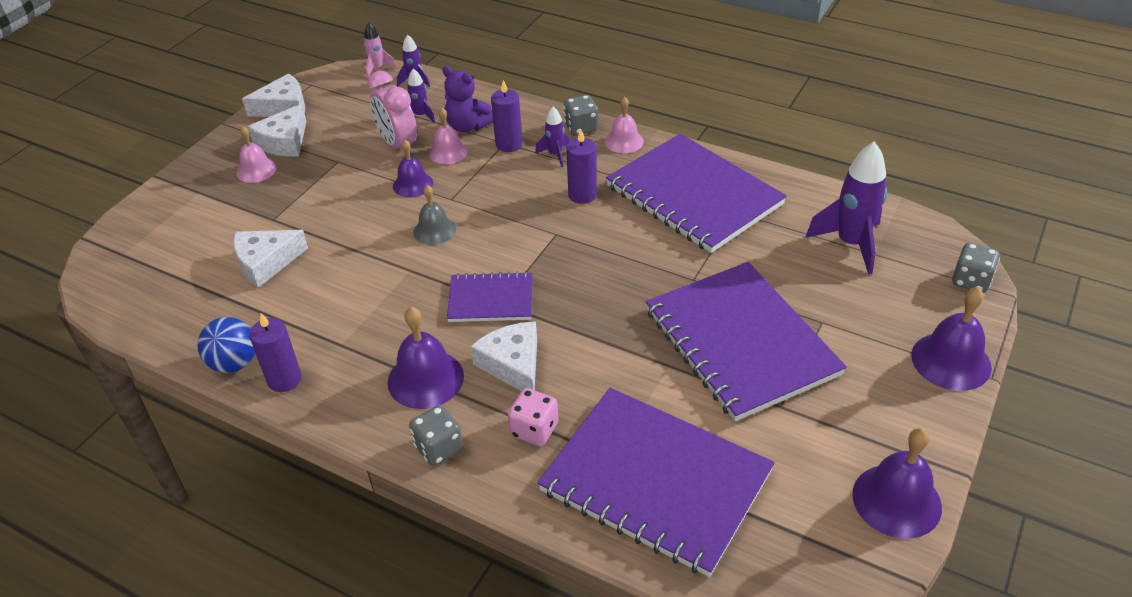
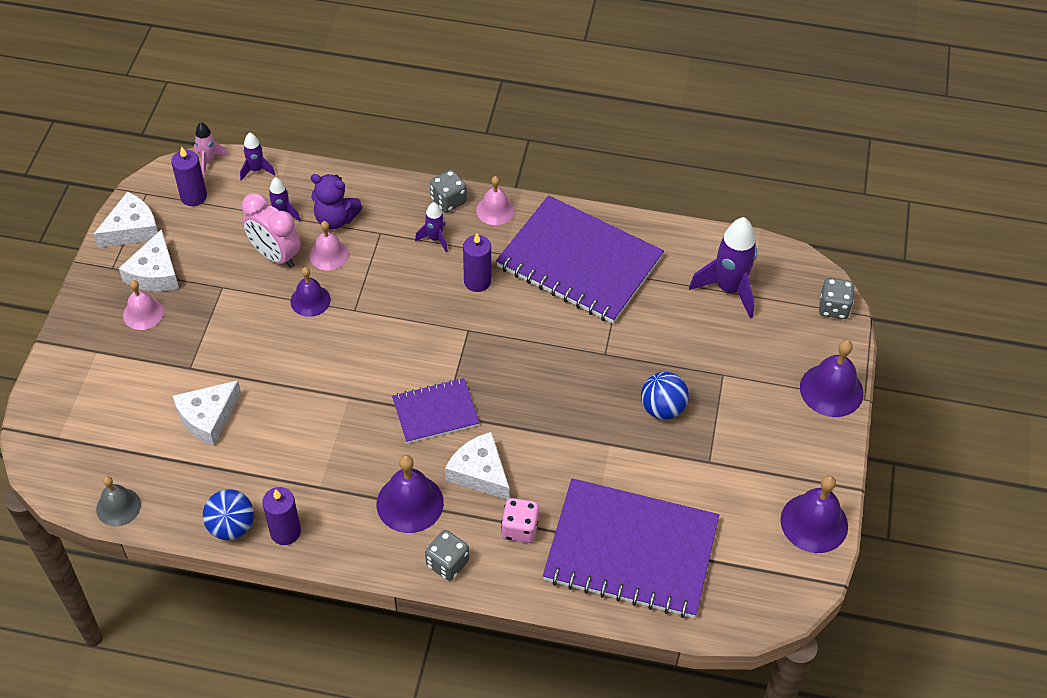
camera: 20 degrees left, 10 degrees up
(434, 230) = (353, 349): grey bell -> grey bell (118, 507)
(509, 144) = (385, 234): purple candle -> purple candle (193, 196)
(741, 342) = (662, 408): purple notebook -> blue ball

